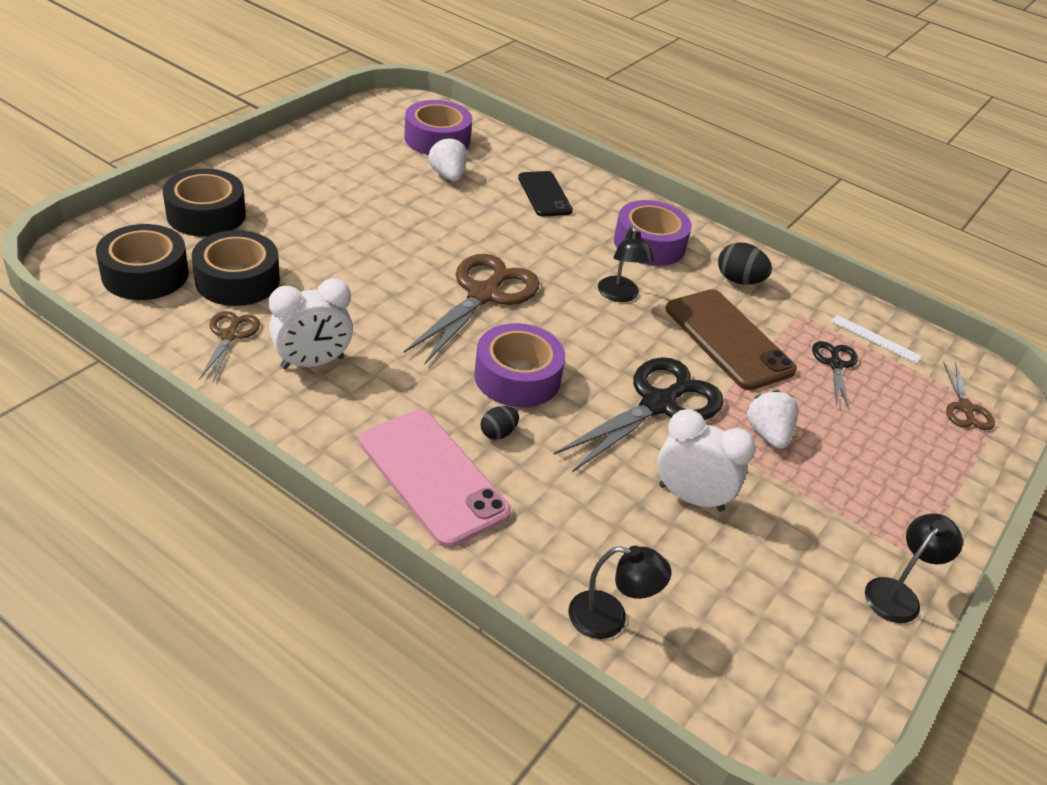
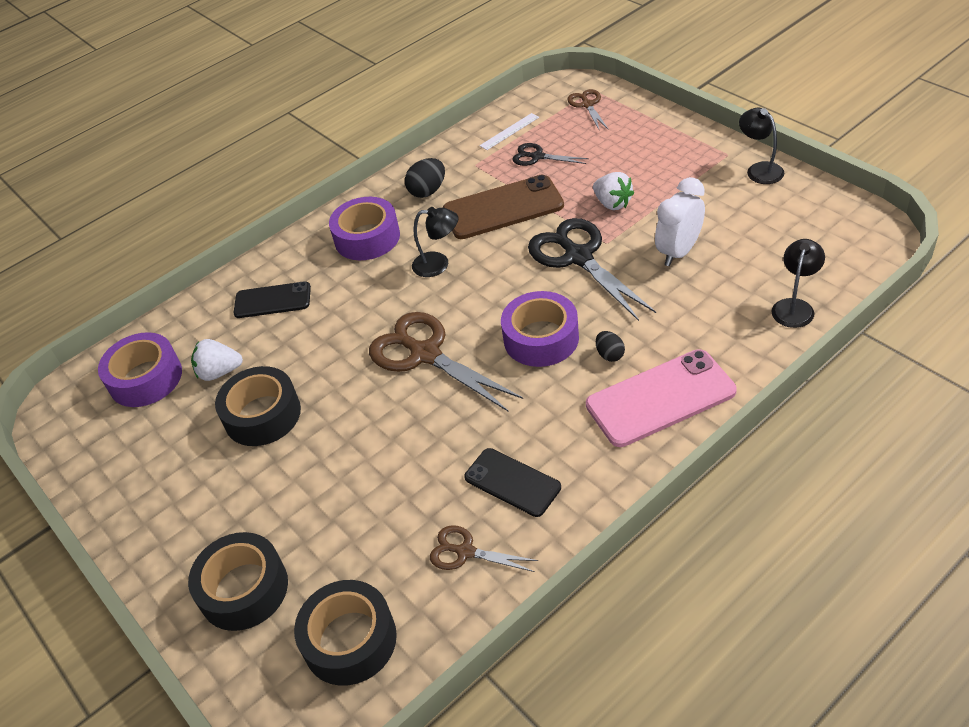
camera: 65 degrees left, 5 degrees up
(237, 280) = (374, 551): black tape -> black tape (262, 415)
(312, 363) = (512, 482): white clock -> black phone
(767, 434) = (612, 203): white strawberry -> white strawberry turned 135 degrees counterclockwise
(965, 408) = (587, 105): brown scissors -> brown scissors turned 120 degrees counterclockwise

